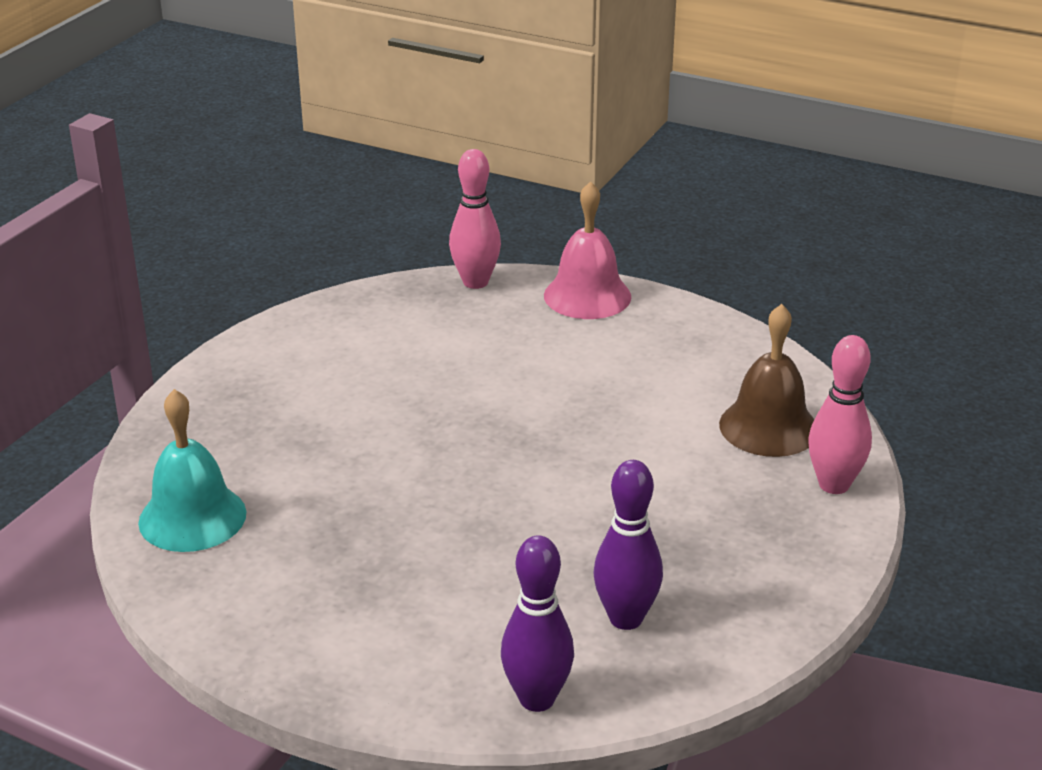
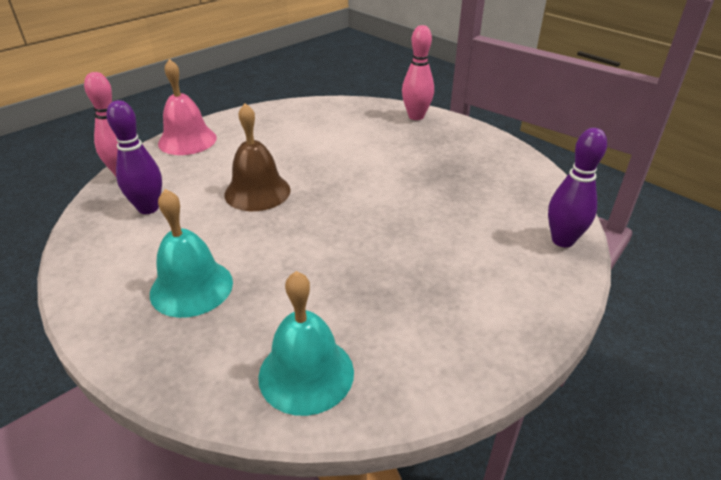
camera: 70 degrees left, 5 degrees up
(290, 404) = (191, 287): none -> turquoise bell
(626, 618) = (500, 196): purple bowling pin -> purple bowling pin (148, 208)
(768, 427) = (359, 120): brown bell -> brown bell (257, 192)

